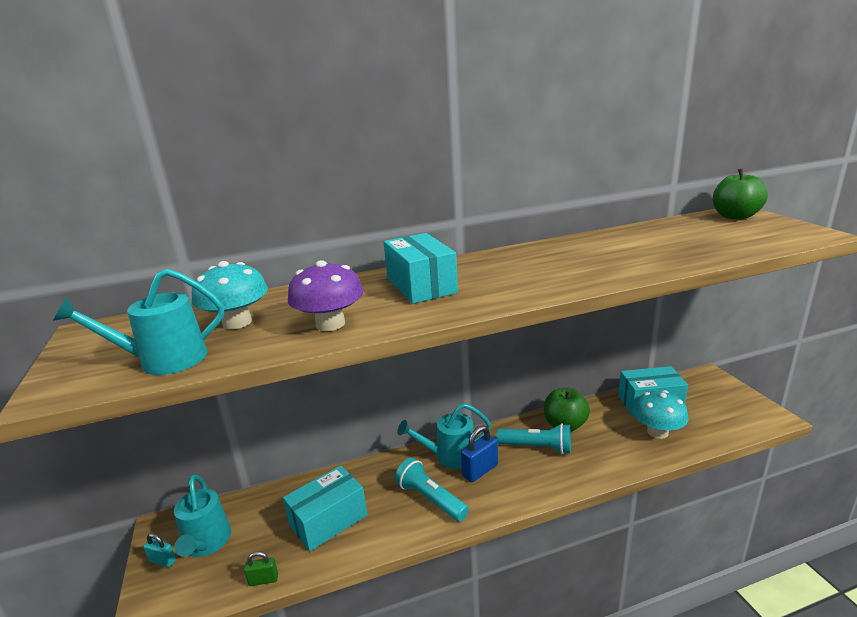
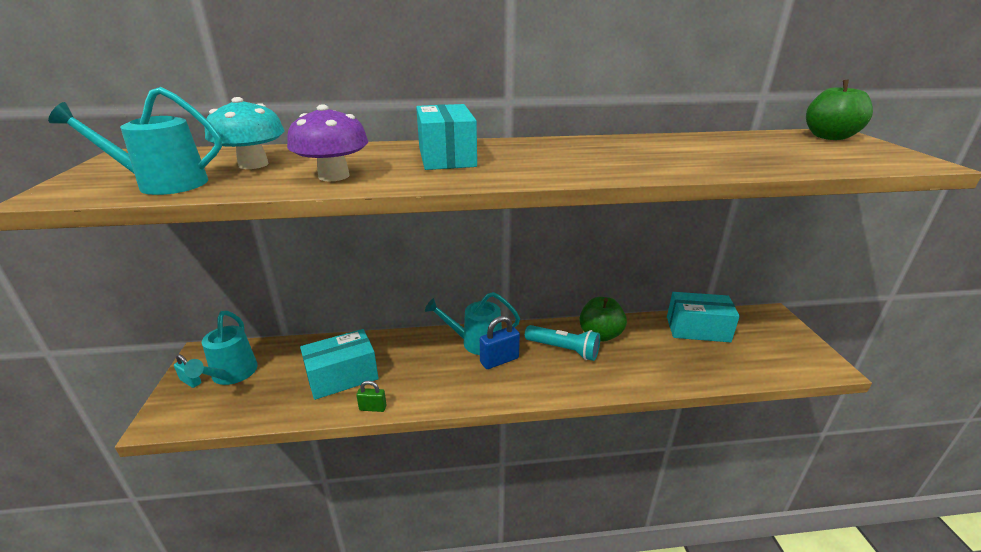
camera: 10 degrees right, 5 degrees up
(263, 580) = (265, 415): green padlock -> green padlock (373, 408)
(430, 499) = (442, 376): turquoise flashlight -> none
(657, 432) = (694, 358): turquoise mushroom -> none

